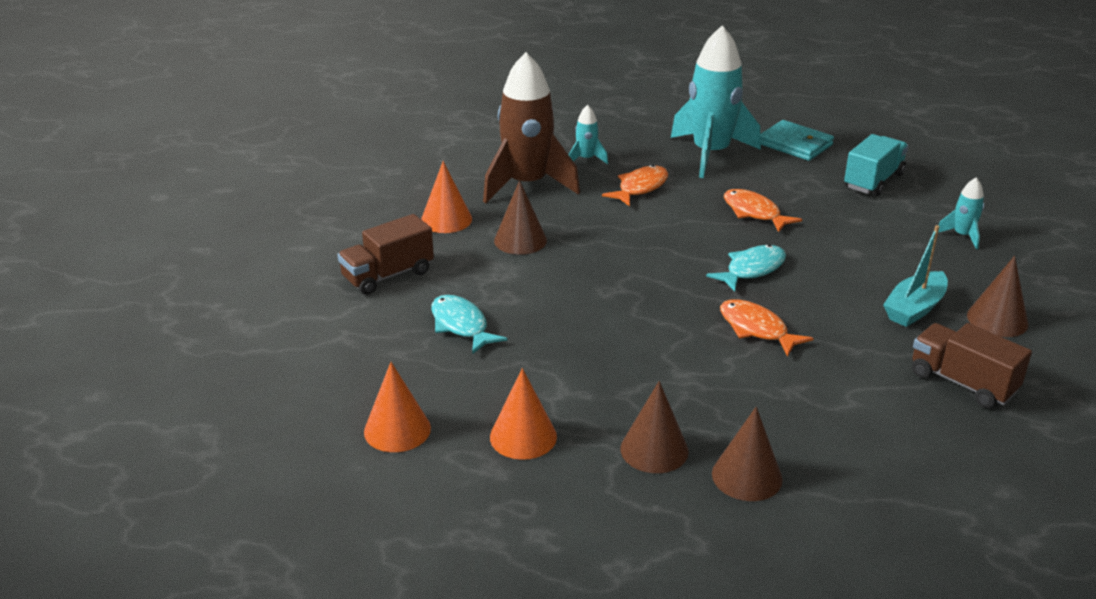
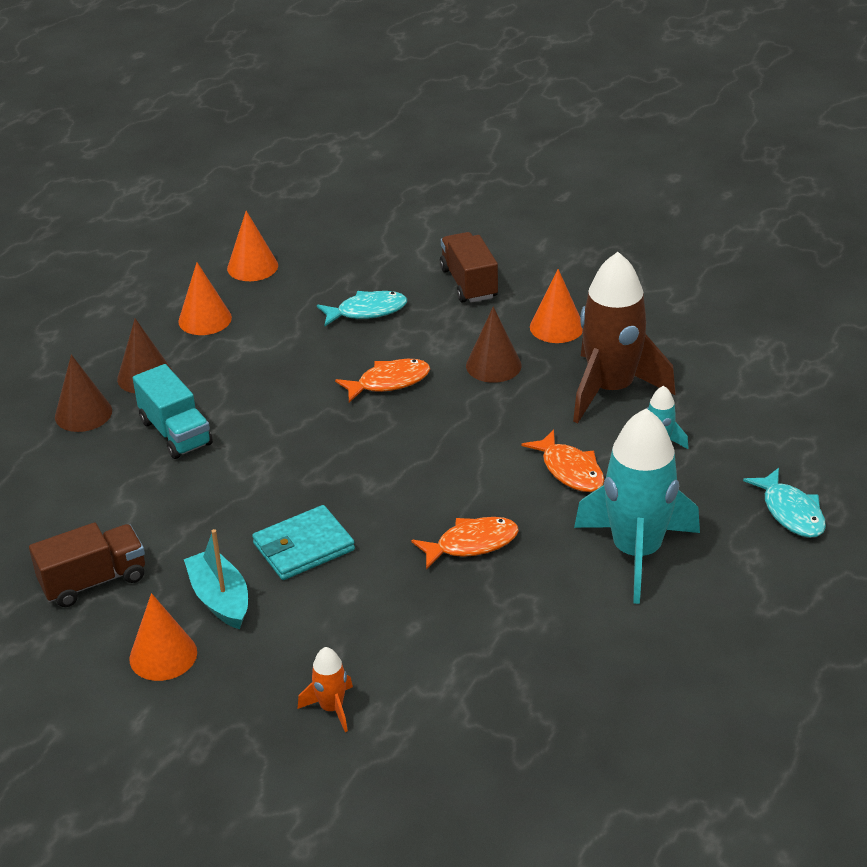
camera: 110 degrees right, 5 degrees up
(752, 269) = (357, 505): turquoise fish -> turquoise fish (791, 512)
(756, 329) = (257, 476): orange fish -> orange fish (389, 382)
(795, 144) = (637, 643): turquoise wallet -> turquoise wallet (303, 547)
(873, 181) = (502, 682): turquoise truck -> turquoise truck (175, 433)
(962, 236) = (331, 708): turquoise rocket -> orange rocket
(997, 319) = (163, 655): brown cone -> orange cone

